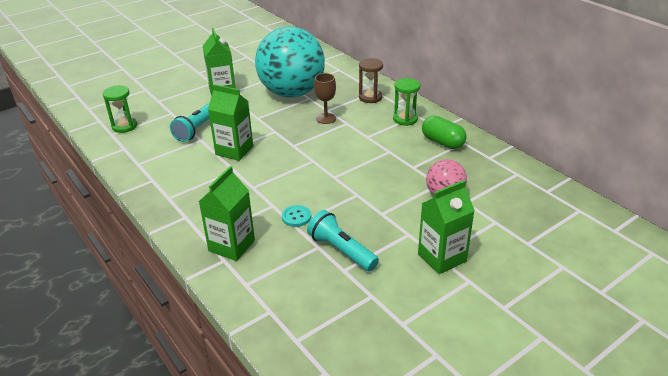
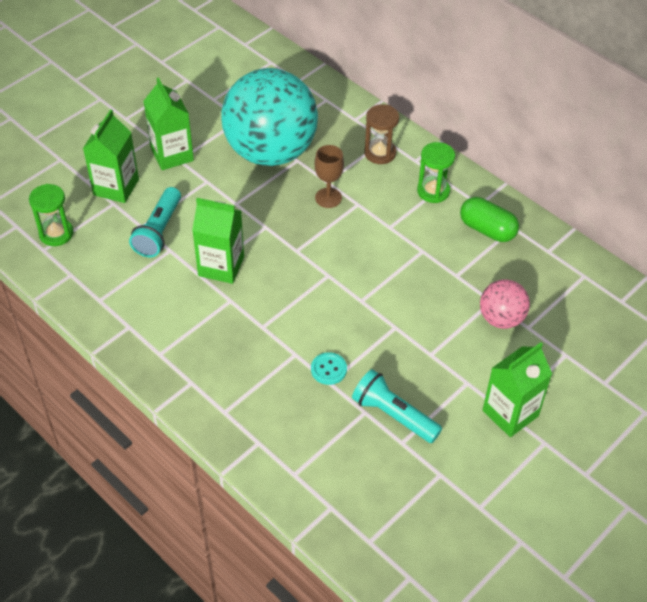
camera: 10 degrees left, 15 degrees up
(231, 246) = (262, 421): green carton -> green carton (116, 187)

